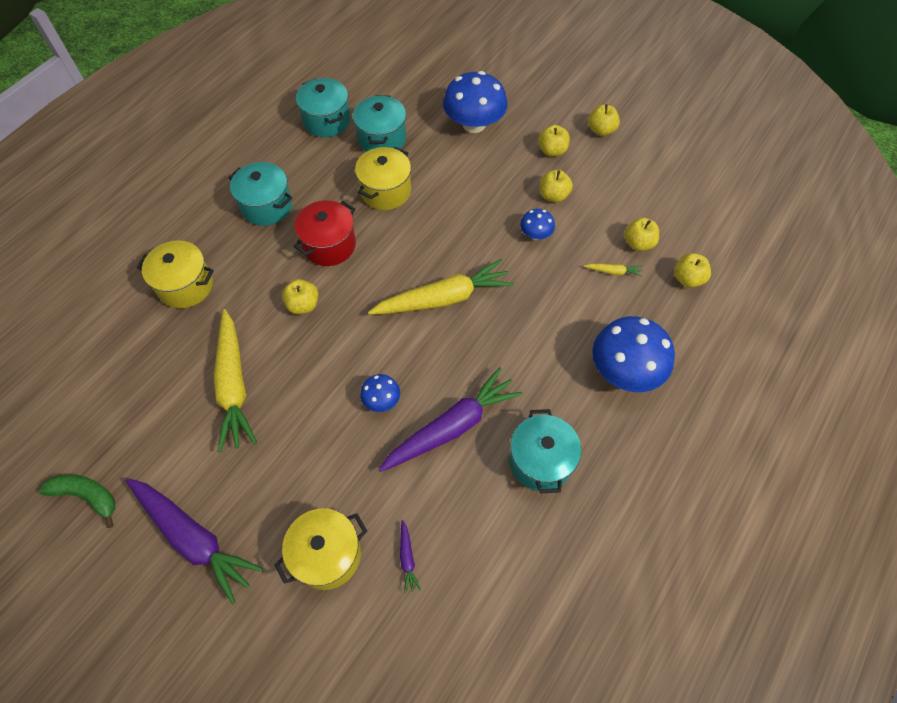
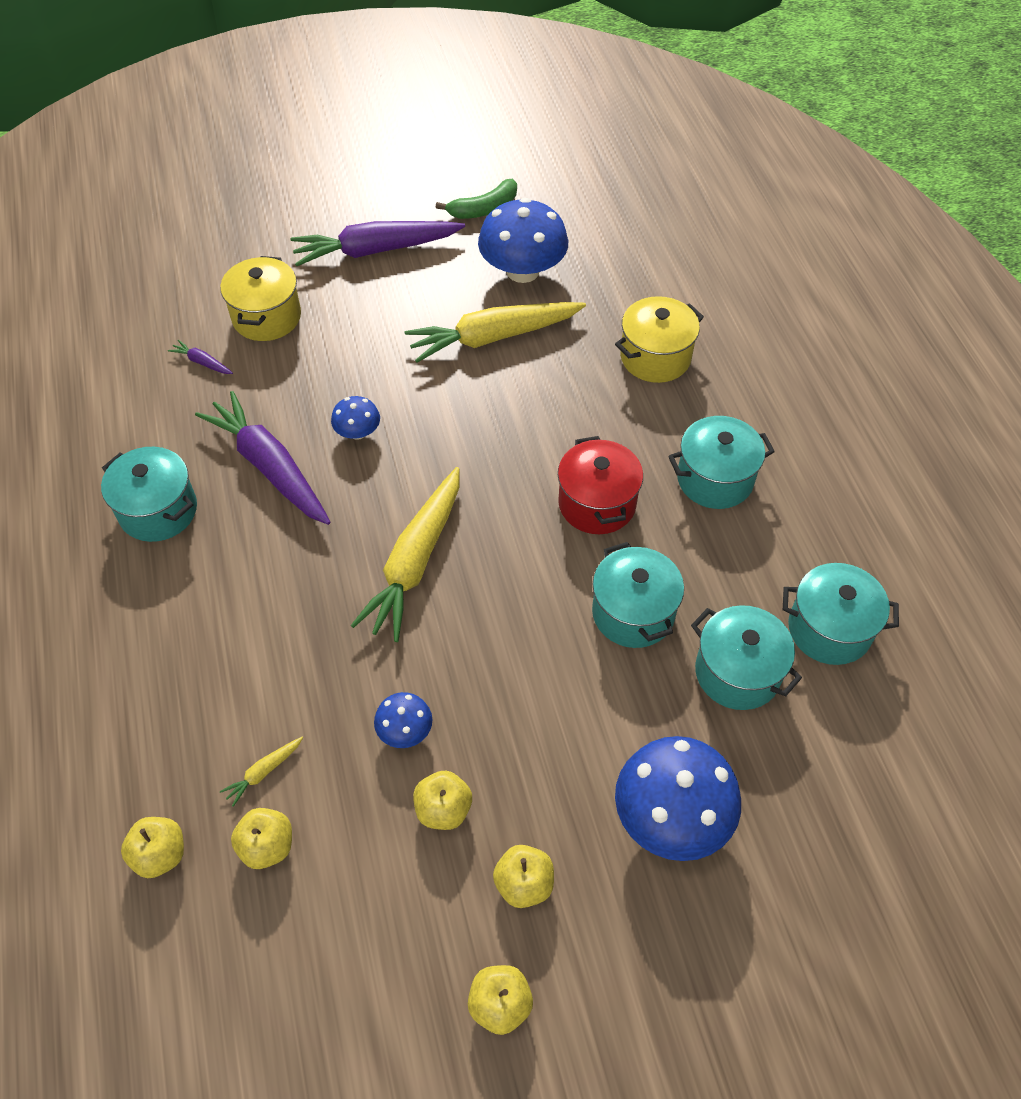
camera: 130 degrees right, 5 degrees down
(234, 385) = (493, 337): yellow carrot -> yellow carrot turned 45 degrees counterclockwise
(303, 305) = (535, 435): yellow apple -> none
(385, 191) = (633, 613): yellow pot -> turquoise pot
(452, 427) = (269, 467): purple carrot -> purple carrot turned 135 degrees clockwise
(625, 370) = (146, 665): blue mushroom -> blue mushroom (522, 271)

